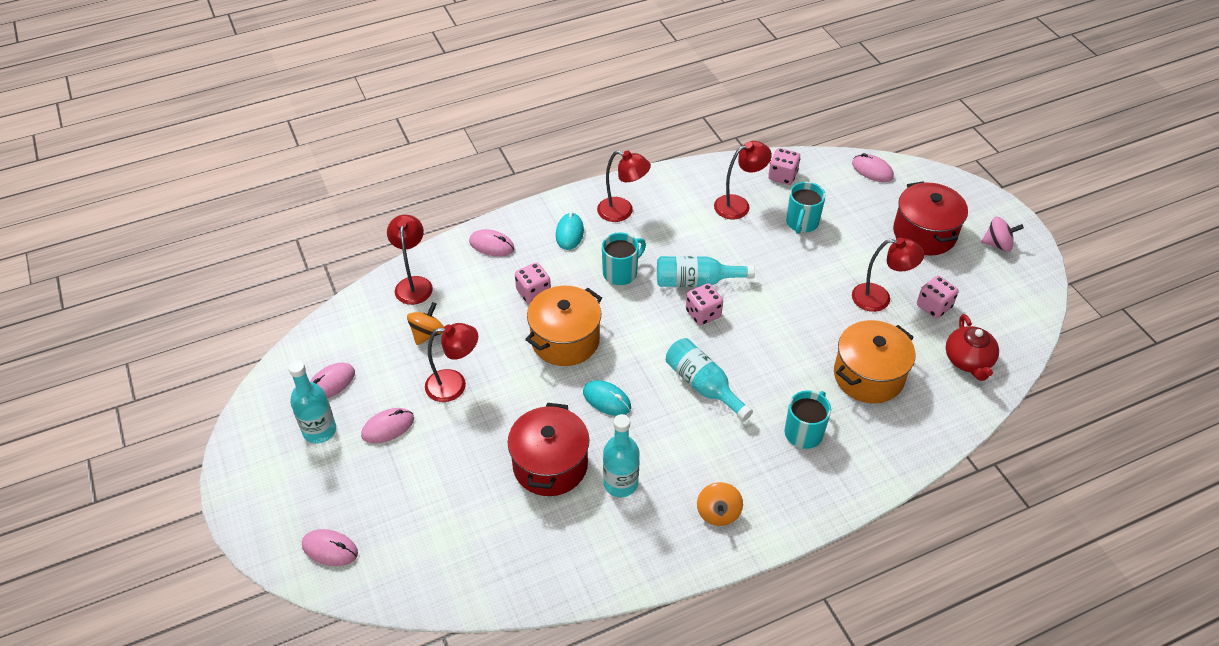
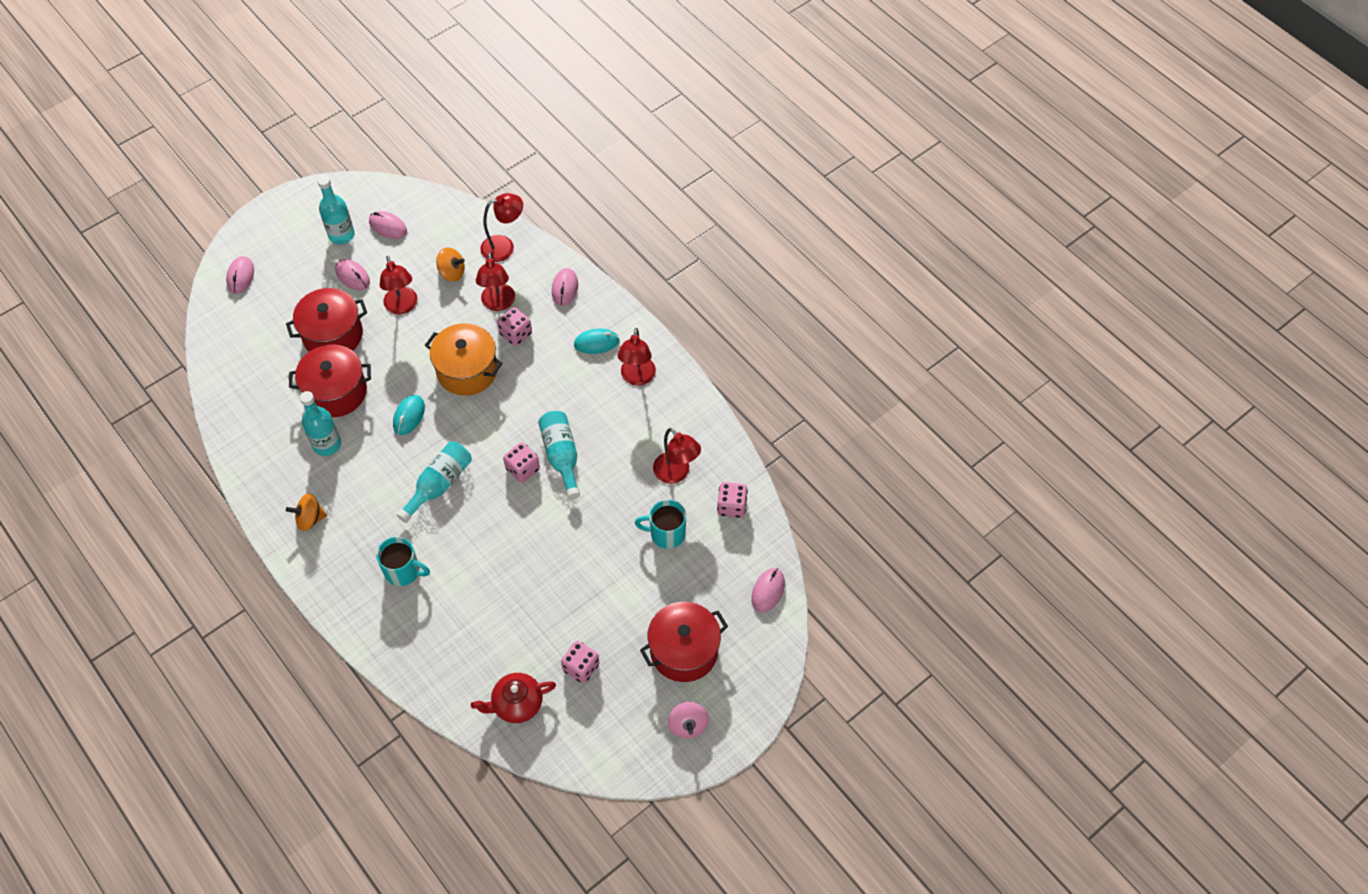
camera: 75 degrees right, 10 degrees up
(466, 458) = (333, 335): none -> red pot
(621, 272) = (557, 394): turquoise mug -> none
(868, 376) = (478, 616): orange pot -> none
(879, 298) = (579, 616): red lamp -> red lamp (498, 303)

